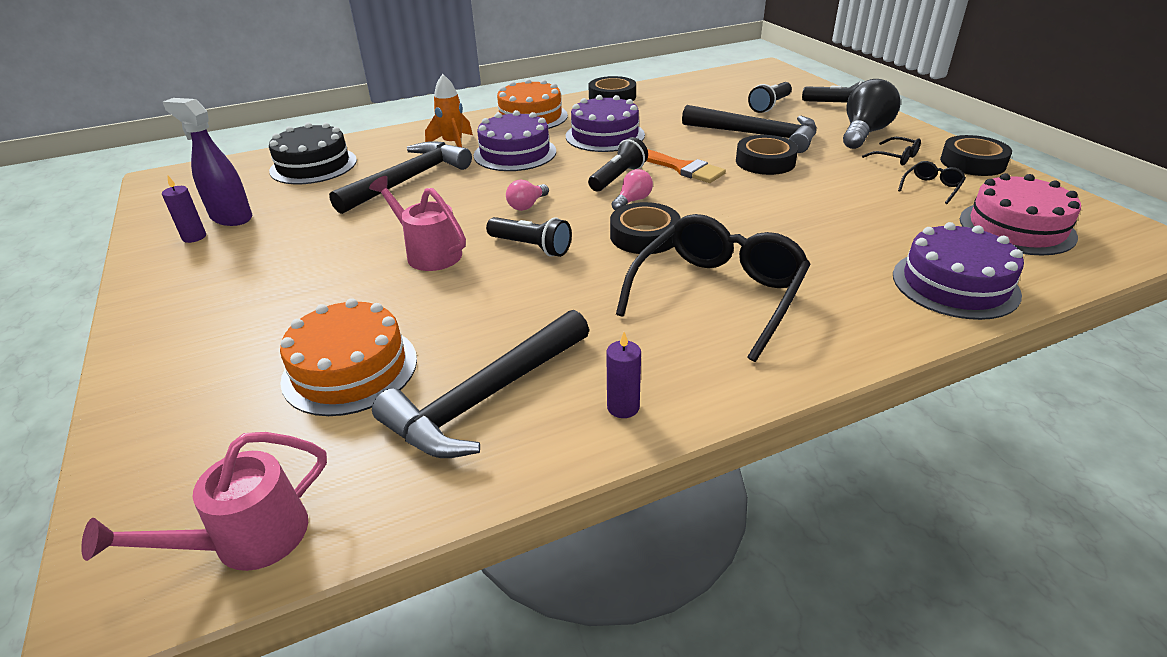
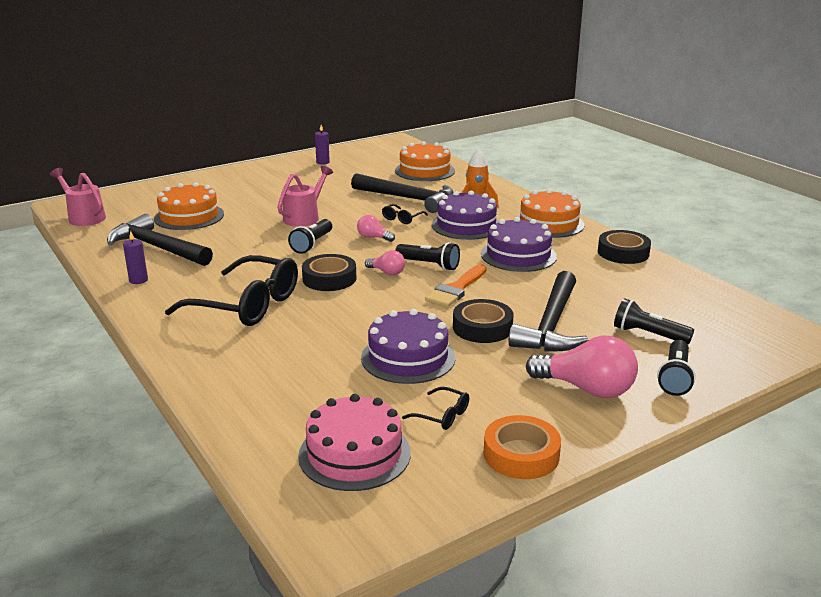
camera: 80 degrees right, 10 degrees down
(231, 217) = (347, 165): purple spray bottle -> none
(313, 165) = (425, 171): black cake -> orange cake
(864, 133) = (586, 389): black light bulb -> pink light bulb
(896, 157) = (519, 403): black glasses -> black glasses (402, 218)
(955, 284) = (250, 401): purple cake -> purple cake (408, 357)
(972, 162) = (521, 454): black tape -> orange tape

